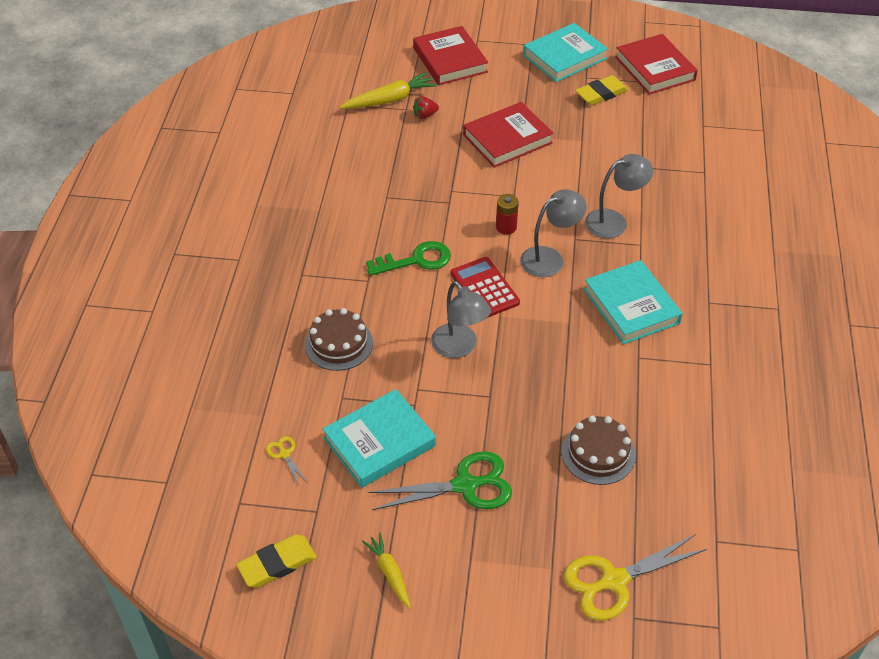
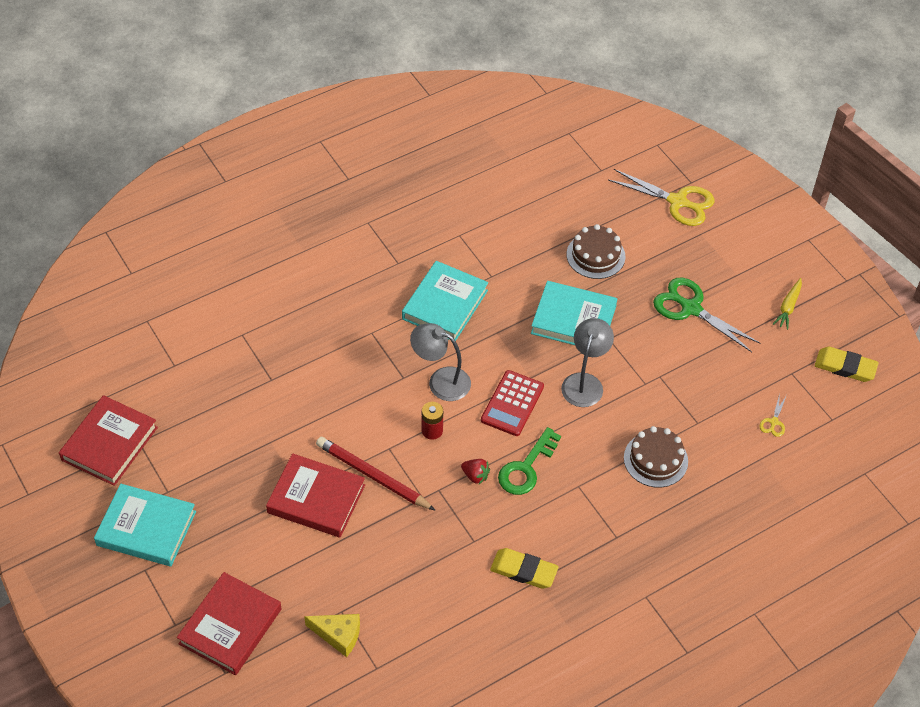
camera: 130 degrees left, 5 degrees up
(379, 442) = (708, 375): turquoise book -> turquoise book (573, 320)
(390, 100) = (338, 635): yellow carrot -> yellow cheese
(416, 260) = (526, 468): green key -> green key turned 90 degrees counterclockwise
(425, 115) = (337, 588): red strawberry -> red strawberry (475, 476)
(498, 175) = (373, 475): none -> red pencil
(601, 94) = (186, 464): yellow eraser -> yellow eraser (524, 571)
(614, 221) = (359, 363): grey lamp -> none

